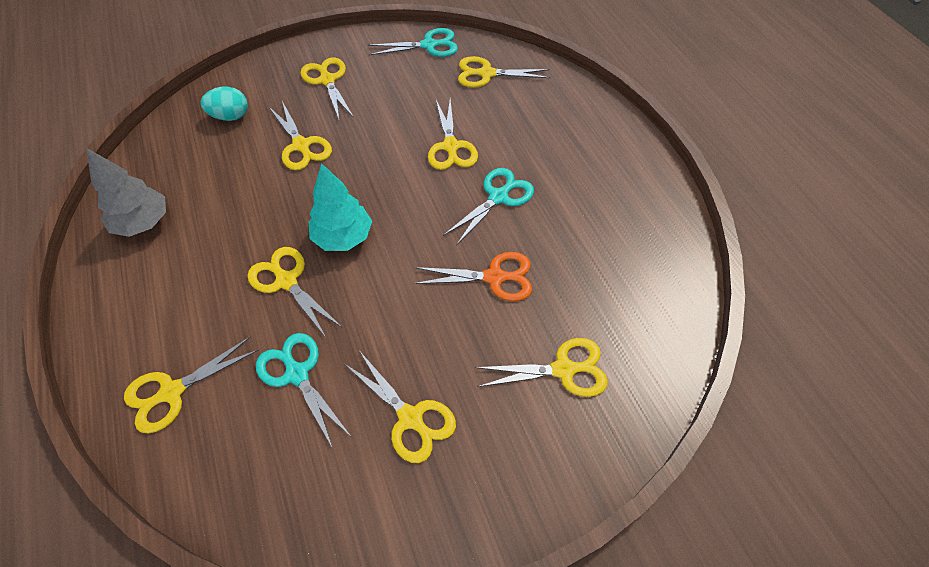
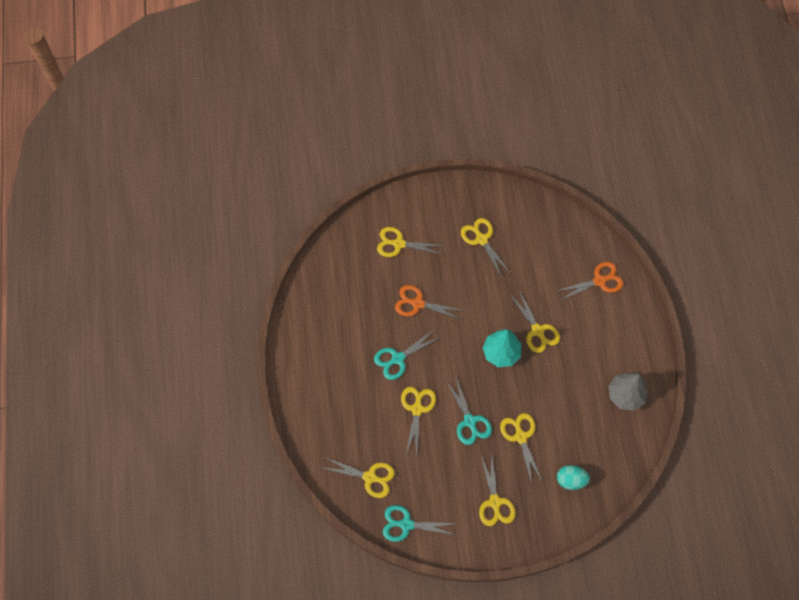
camera: 165 degrees left, 10 degrees up
(172, 392) = (599, 281): yellow scissors -> orange scissors
(297, 374) = (535, 274): turquoise scissors -> turquoise scissors (470, 421)

